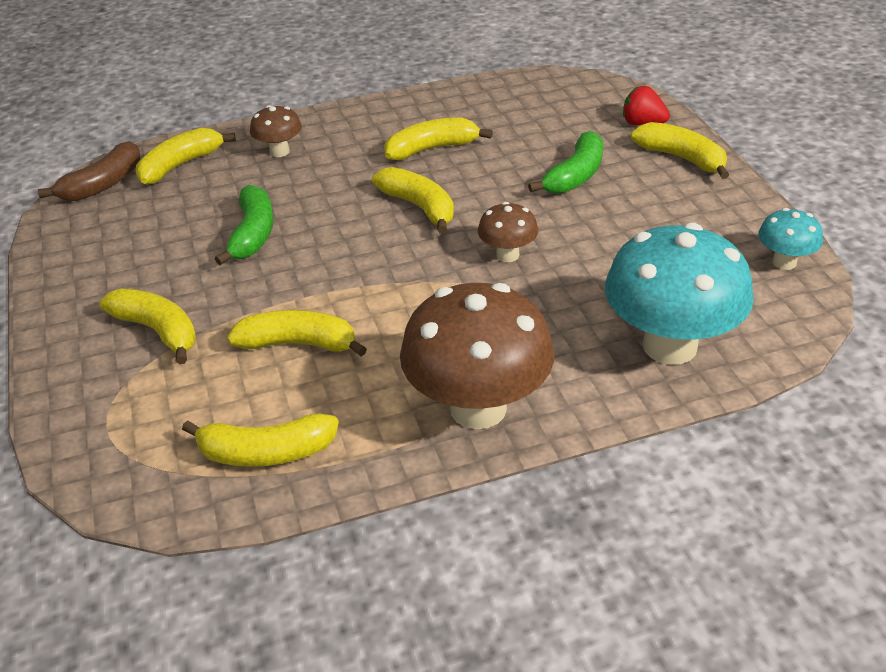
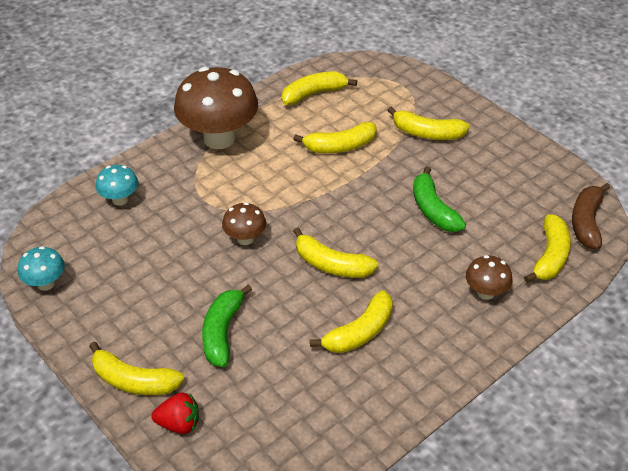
camera: 155 degrees right, 5 degrees up
(670, 346) = (120, 199): turquoise mushroom -> turquoise mushroom, size x0.48

